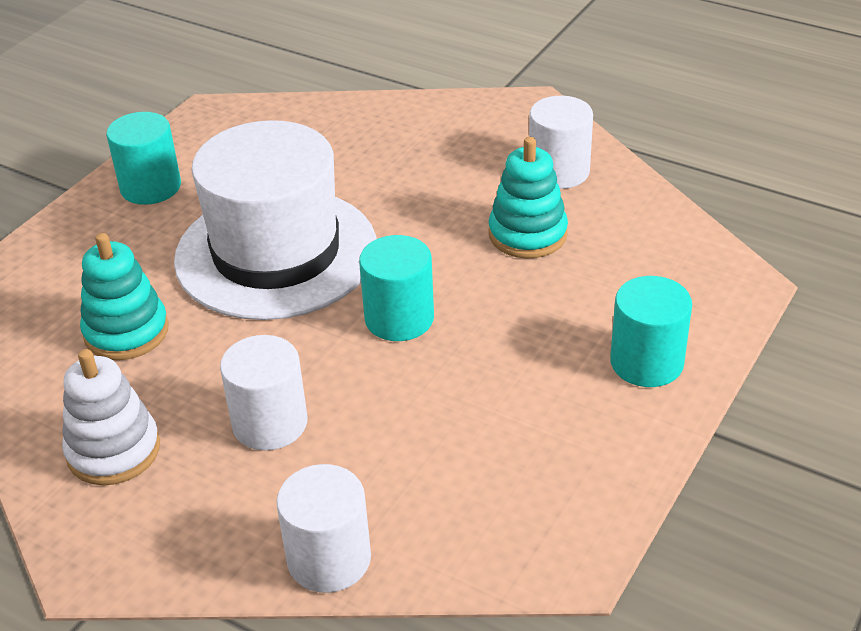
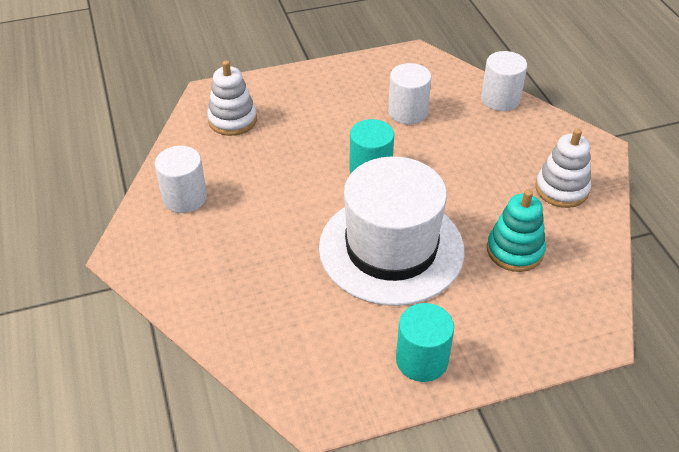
camera: 140 degrees left, 5 degrees up
(270, 423) = (479, 159): white cylinder -> white cylinder (408, 112)
(527, 234) = (255, 173): turquoise stacking toy -> none
(646, 362) = (296, 90): turquoise cylinder -> none
(653, 272) = (232, 120): none -> white stacking toy

